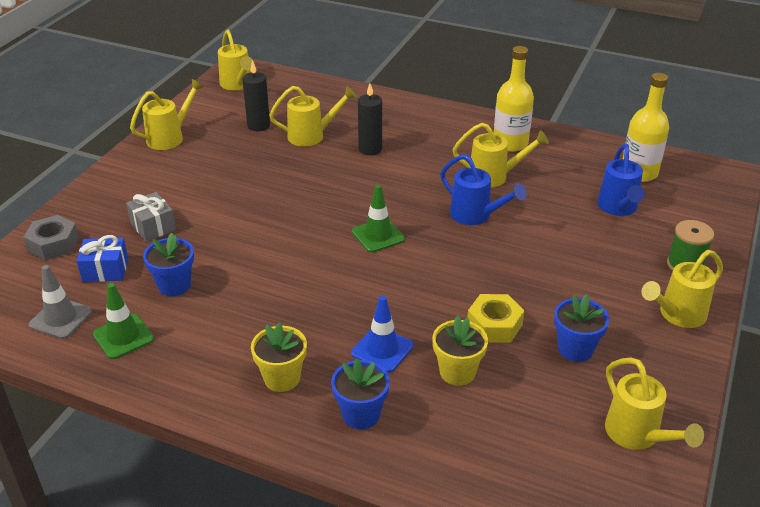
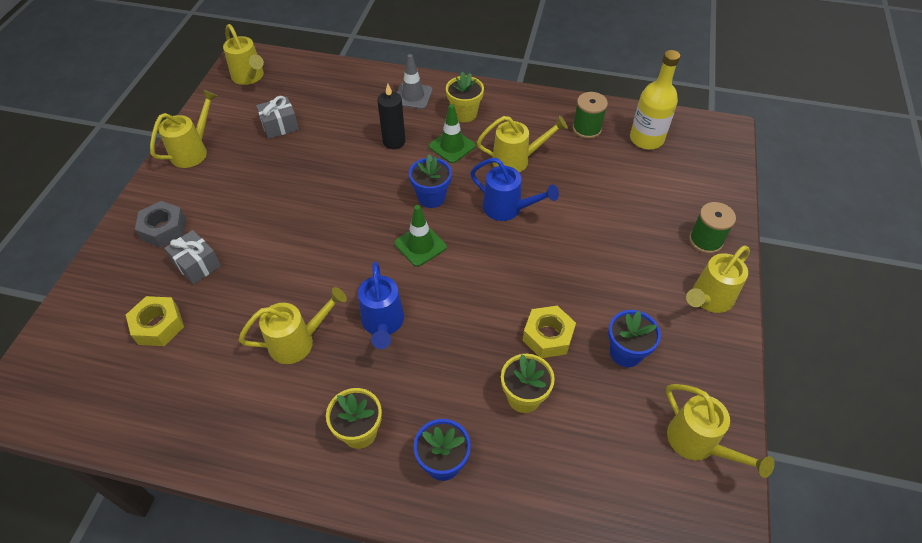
camera: 10 degrees left, 15 degrees up
(53, 244) = (98, 301): grey nut -> grey nut (164, 229)
(60, 318) = (123, 393): grey traffic cone -> grey traffic cone (413, 96)
(105, 270) = (158, 326): blue gift -> yellow nut
(123, 337) = (192, 406): green traffic cone -> green traffic cone (452, 146)
(174, 285) = (232, 334): blue flower pot -> blue flower pot (431, 197)
(258, 126) = (280, 126): black candle -> grey gift
(311, 136) = (334, 132): yellow watering can -> yellow watering can (298, 341)
(382, 349) = (449, 382): blue traffic cone -> none
(448, 133) = (464, 114): none -> yellow flower pot
(510, 143) = (524, 118): yellow bottle -> none
(575, 158) = (586, 129): none -> green spool
(618, 208) = (635, 182): blue watering can -> blue watering can (383, 323)

